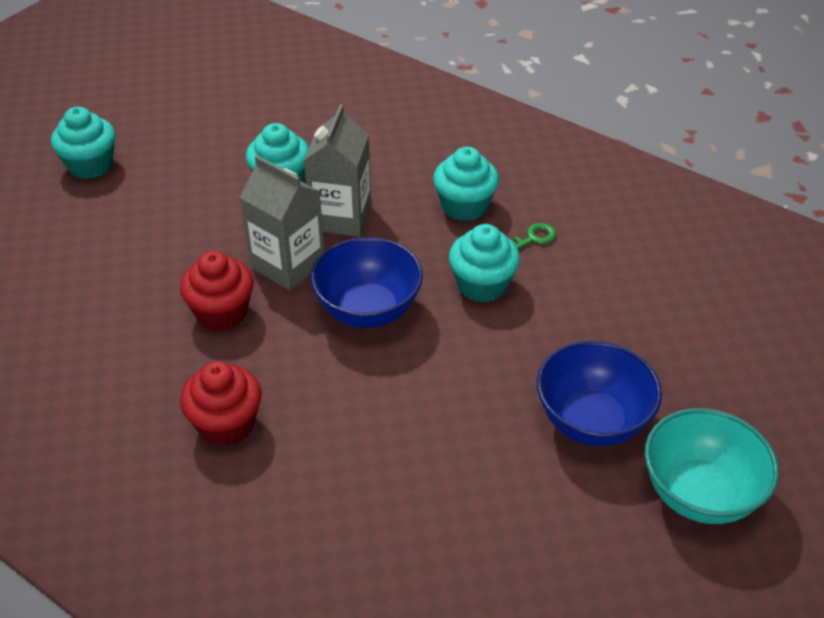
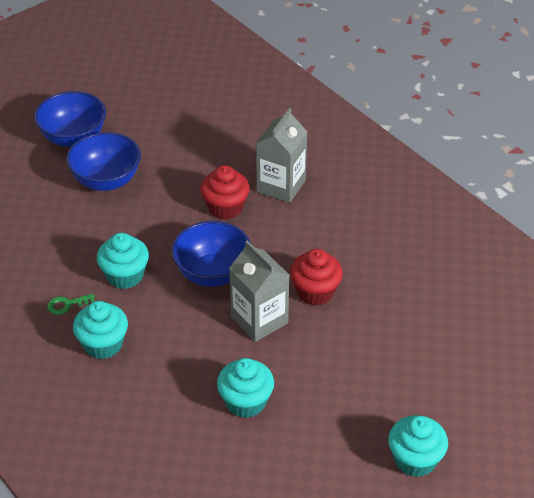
camera: 165 degrees left, 0 degrees up
(226, 424) = (323, 219): red cupcake -> red cupcake (225, 208)
(341, 217) = (206, 355): grey carton -> grey carton (281, 186)
(699, 493) = (73, 138): turquoise bowl -> blue bowl

